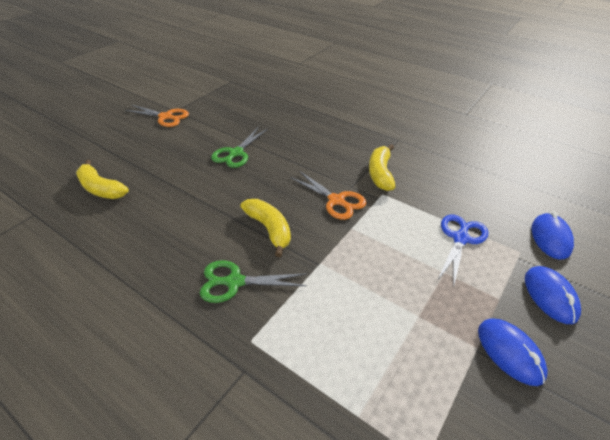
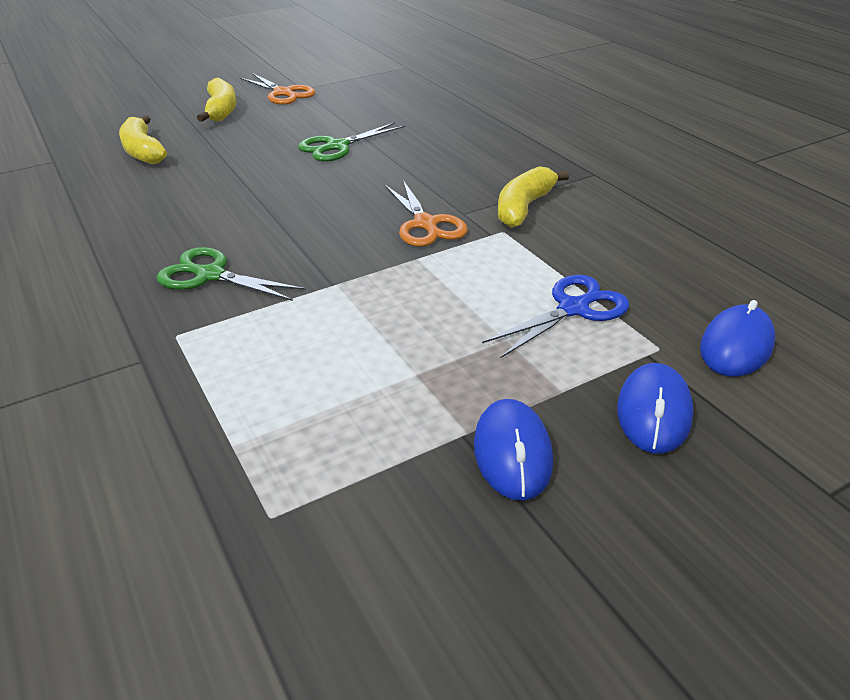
camera: 25 degrees right, 5 degrees down
(269, 229) = (304, 234): yellow banana -> yellow banana (221, 110)

